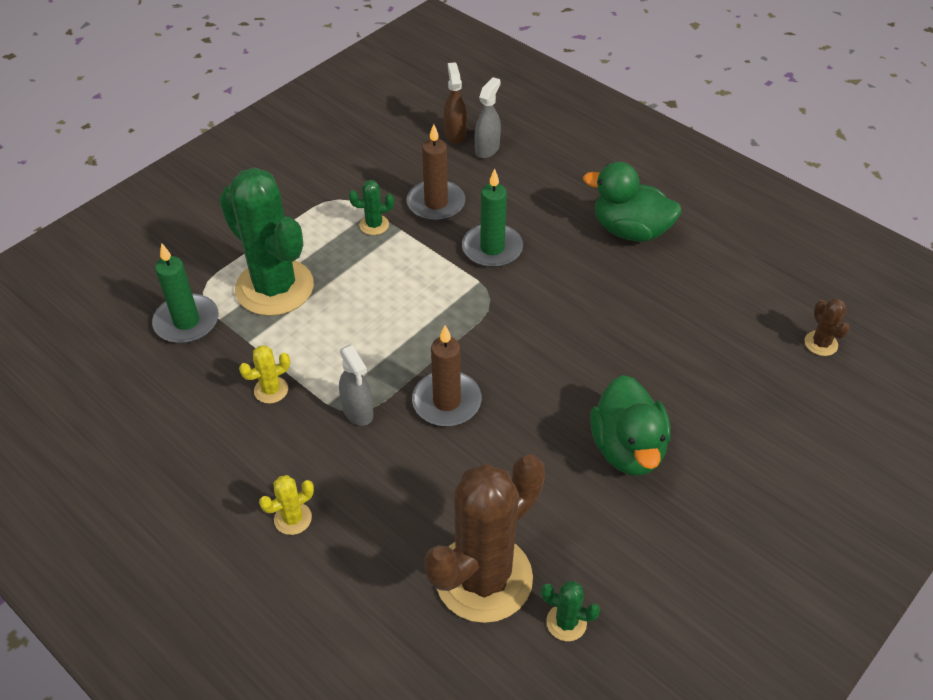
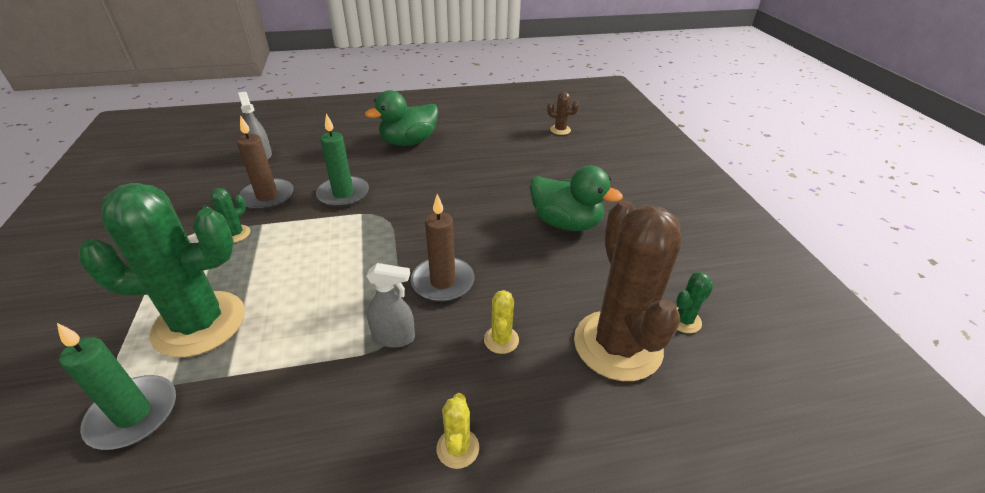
camera: 55 degrees left, 10 degrees down
(271, 390) = (301, 387): yellow cactus -> yellow cactus (501, 340)
(455, 134) = (226, 160): brown spray bottle -> none

